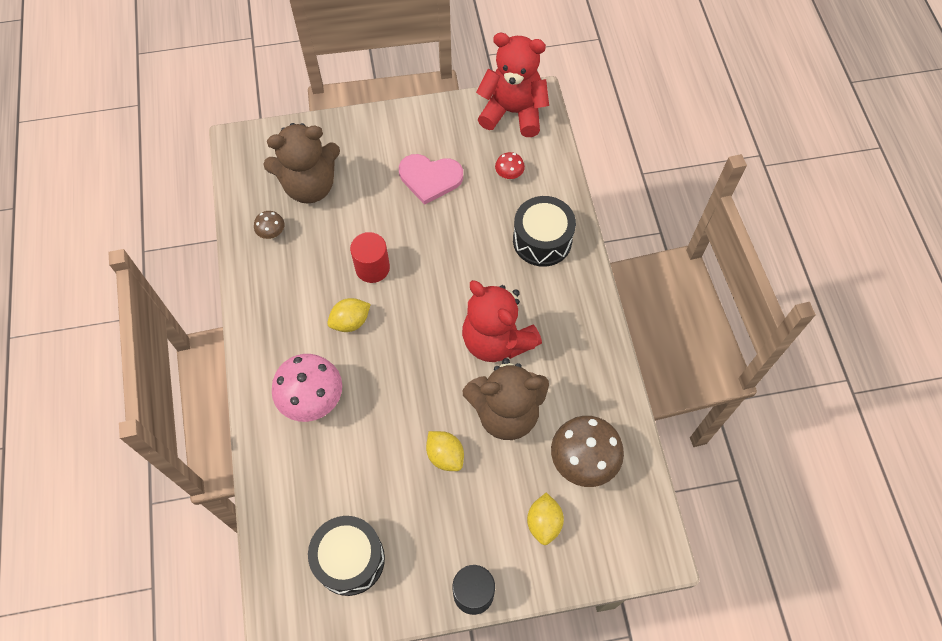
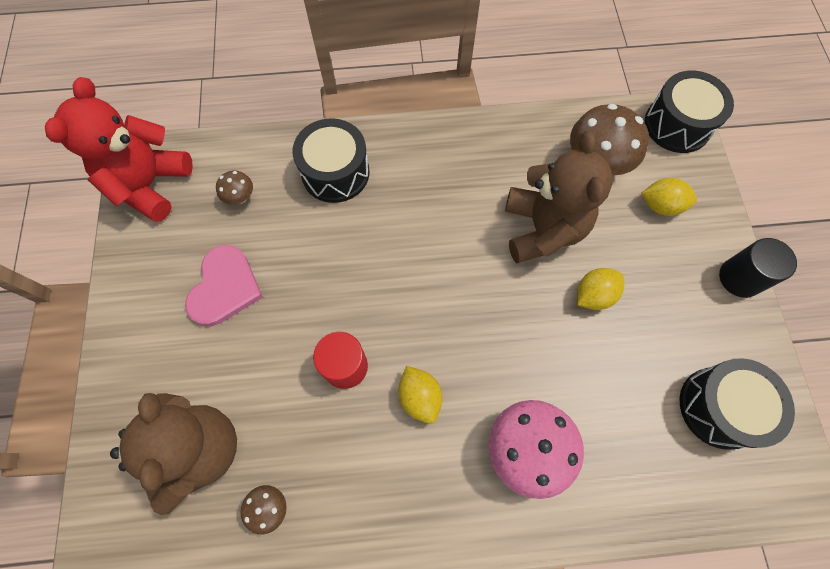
camera: 85 degrees left, 5 degrees up
(496, 340) = (456, 230): red teddy bear -> none
(509, 175) = (240, 197): red mushroom -> brown mushroom
(643, 547) = (677, 125): none -> black drum

